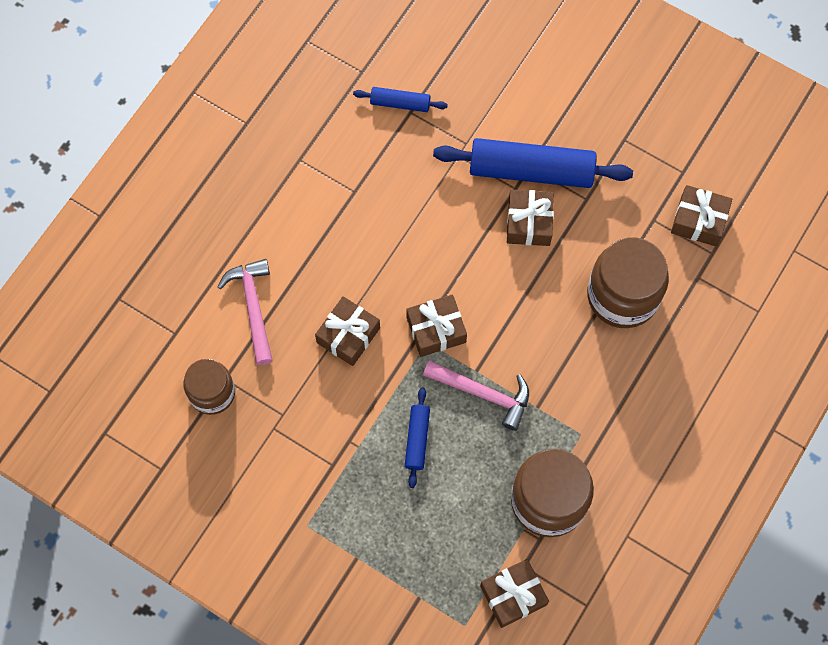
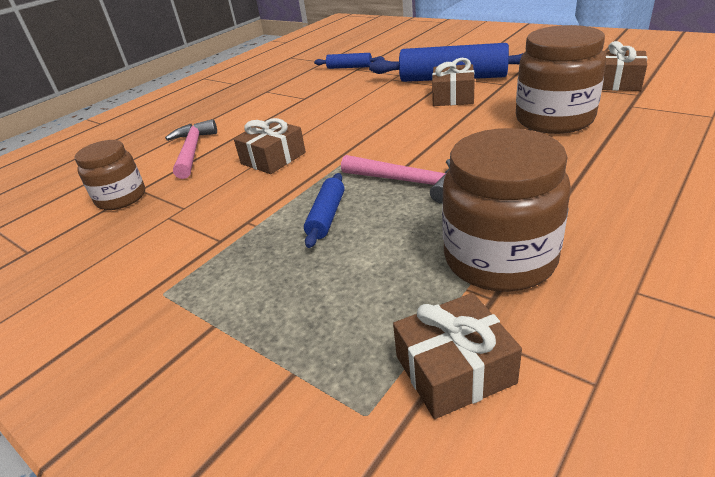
camera: 10 degrees right, 35 degrees down
(436, 330) = (361, 149): brown gift -> none

